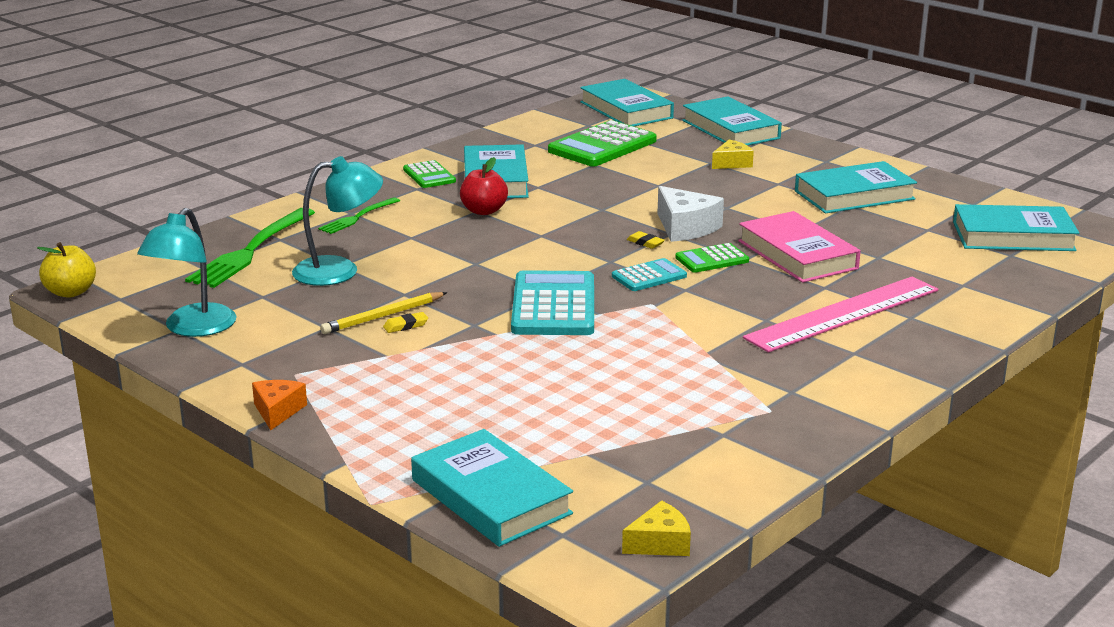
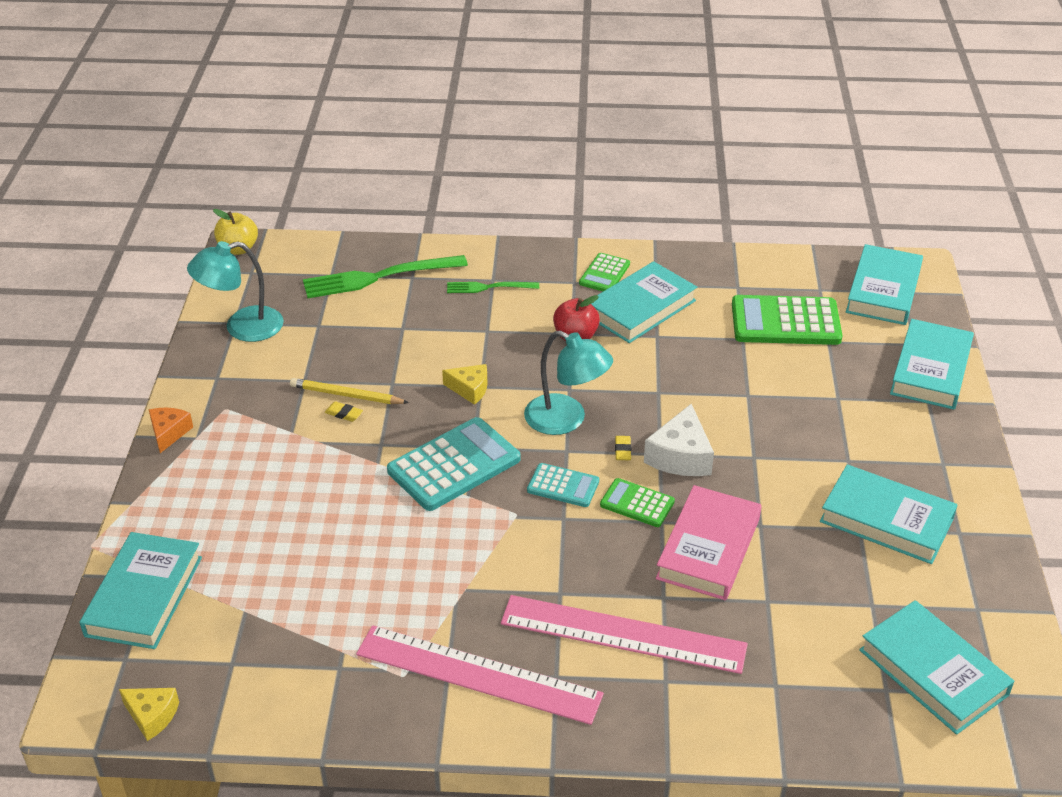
camera: 50 degrees right, 15 degrees up
(277, 411) = (169, 433): orange cheese -> orange cheese turned 45 degrees counterclockwise
(339, 270) = (394, 333): turquoise lamp -> turquoise lamp (566, 420)
(732, 163) = (853, 411): yellow cheese -> yellow cheese (470, 389)
(811, 380) = (478, 674): none -> pink ruler

